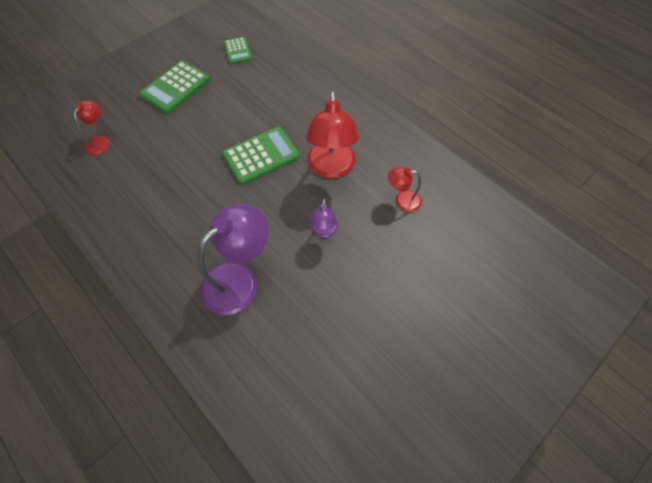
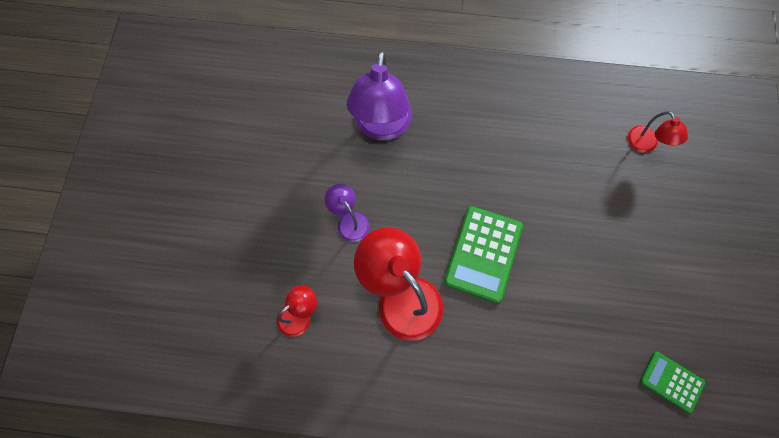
camera: 140 degrees right, 10 degrees up
(175, 87) = (665, 264): green calculator -> none

